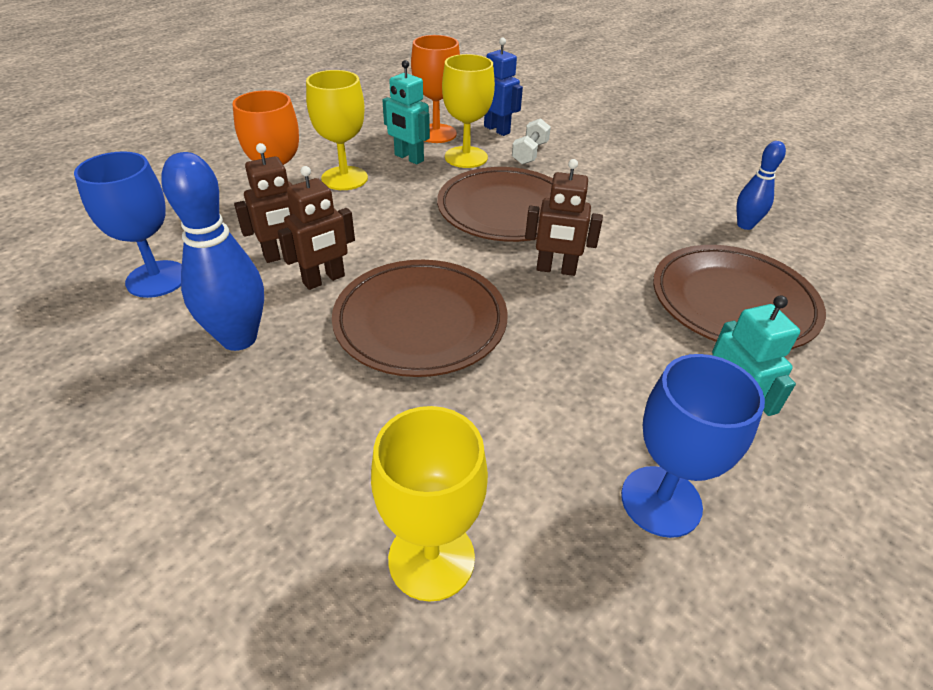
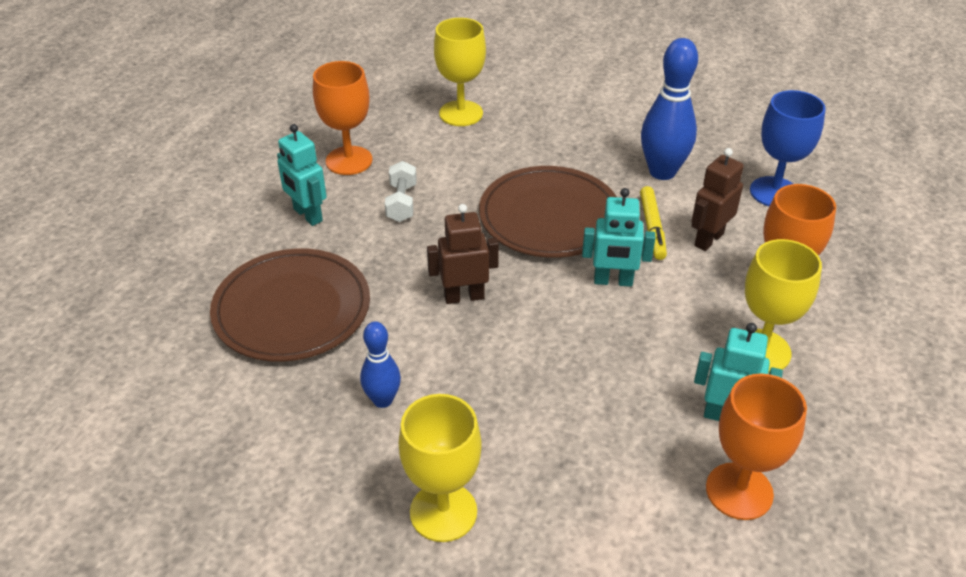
camera: 160 degrees right, 0 degrees up
(324, 280) = (652, 228): brown robot -> yellow marker
(409, 246) = (613, 281): none -> turquoise robot
(466, 157) = (657, 446): yellow goblet -> yellow goblet (443, 512)
(497, 130) = (661, 540): blue robot -> none
(505, 210) = (551, 360): brown plate -> none
(530, 153) = (578, 489): white dumbbell -> white dumbbell (401, 203)
(661, 501) = (349, 160): blue goblet -> orange goblet
(745, 225) = (264, 428): blue bowling pin -> blue bowling pin (383, 400)

